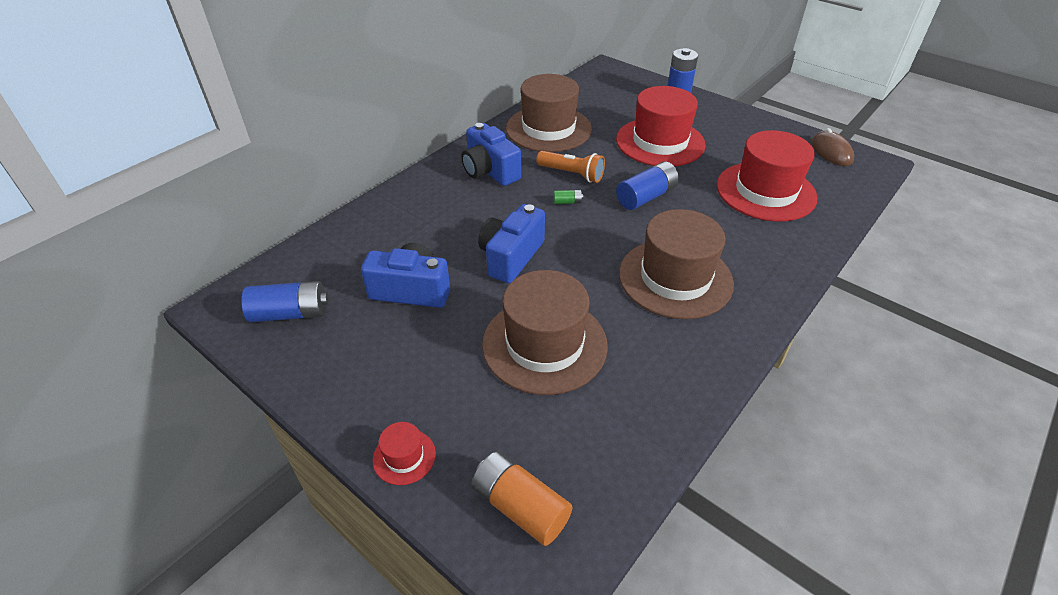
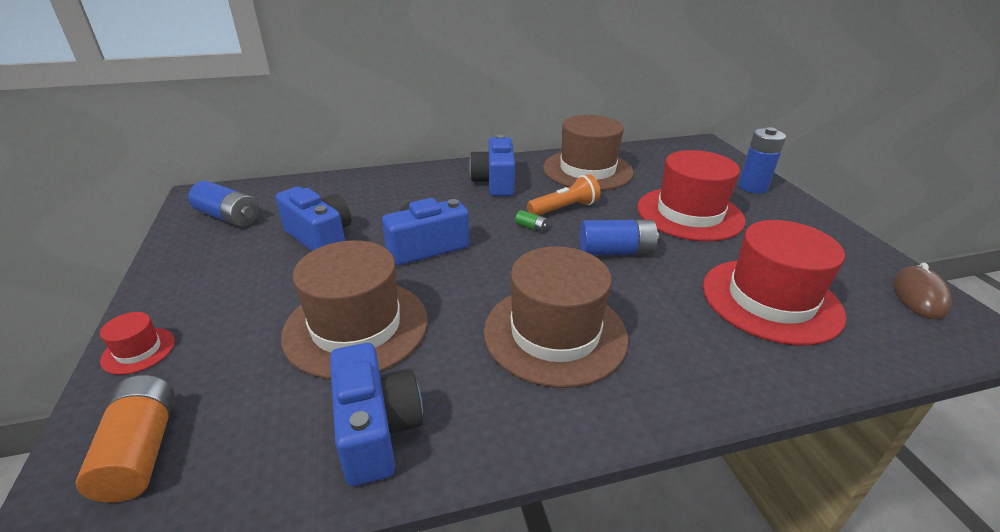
camera: 35 degrees right, 10 degrees down
(572, 174) = (564, 208): orange flashlight -> orange flashlight turned 90 degrees counterclockwise
(647, 399) = (376, 429): none -> blue camera

